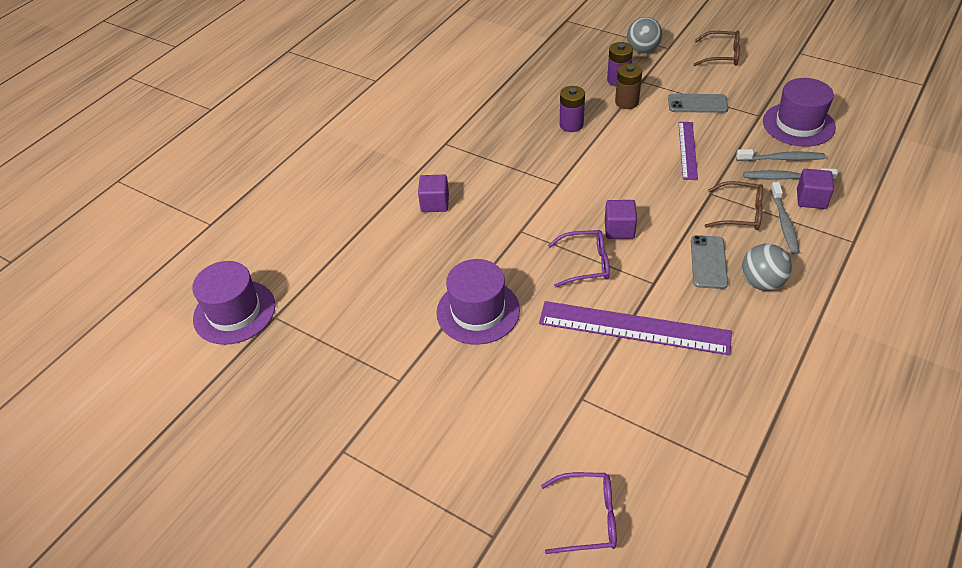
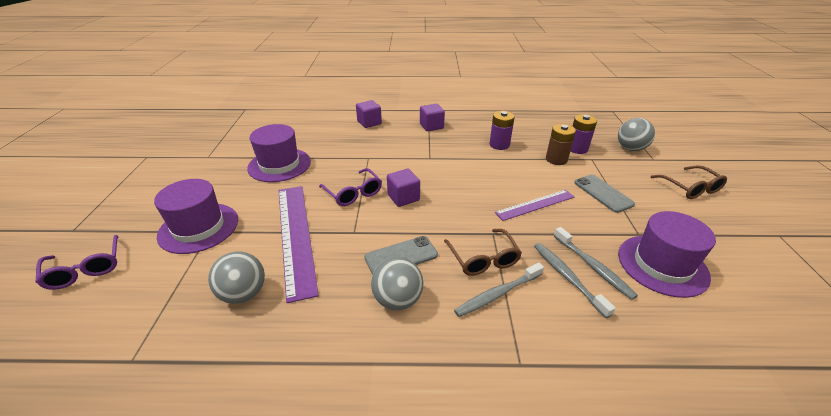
camera: 55 degrees right, 10 degrees down
(234, 312) = (244, 99): purple hat -> purple hat (199, 227)
(701, 384) = (244, 294): none -> grey ball
(811, 199) = (555, 306): purple cube -> purple cube (431, 126)

